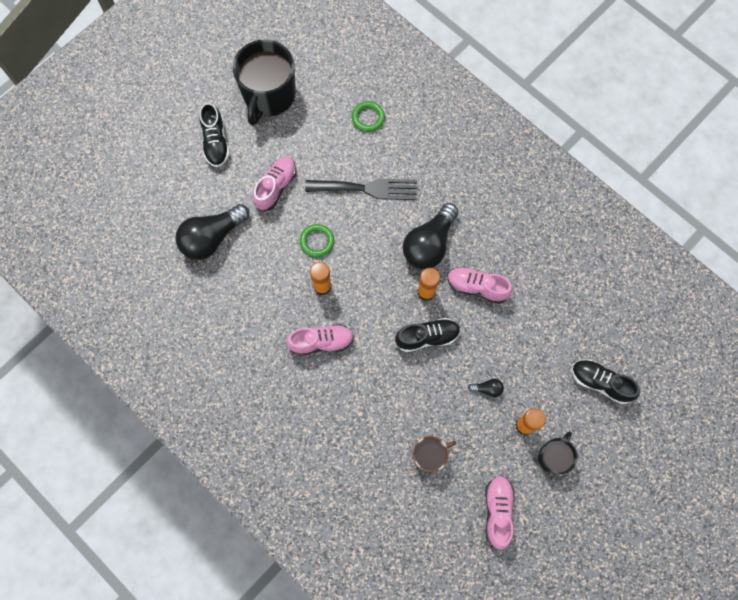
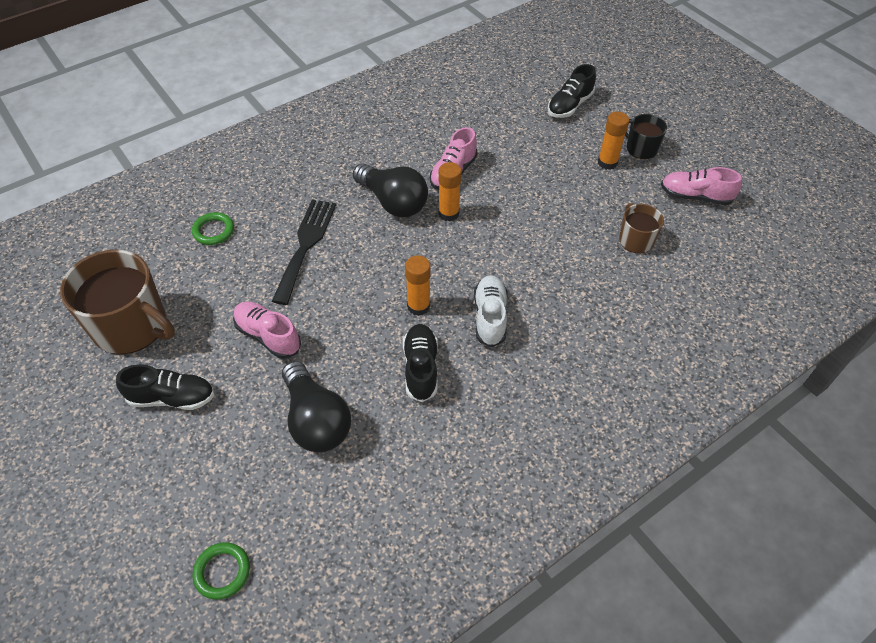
camera: 80 degrees left, 20 degrees down
(269, 95) = (131, 326): black mug -> brown mug
(317, 241) = (358, 303): green ring -> green ring (222, 572)
(321, 342) = (490, 317): pink shoe -> white shoe
(427, 337) = (501, 221): black shoe -> black shoe (421, 368)
(487, 389) = (566, 183): black light bulb -> none

